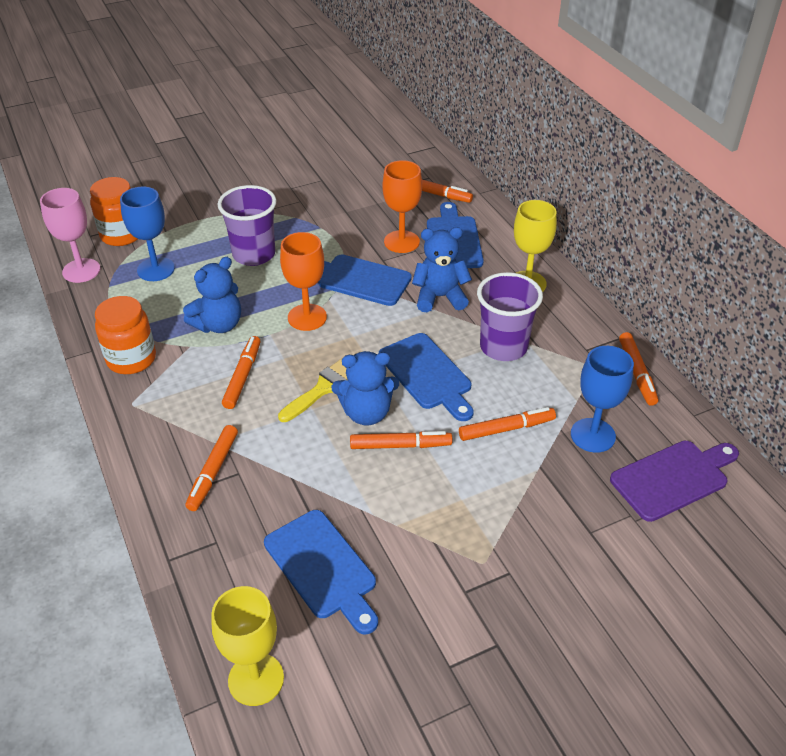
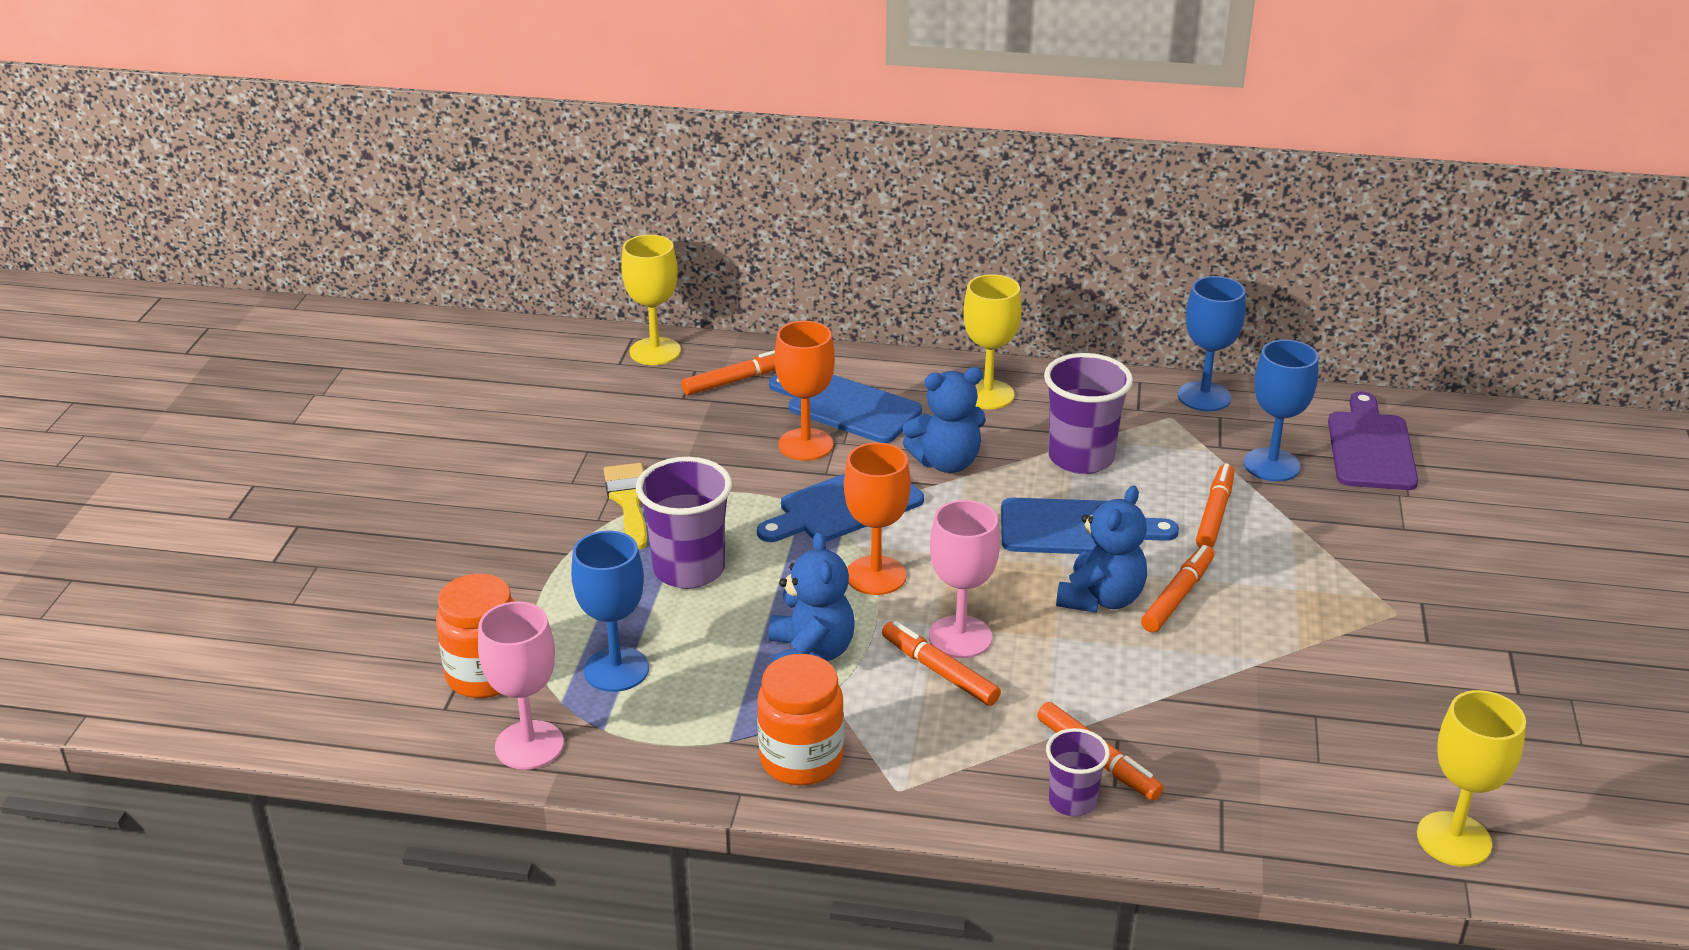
camera: 55 degrees left, 10 degrees down
(168, 476) = (1072, 801): none -> purple cup
(280, 371) = (960, 637): none -> pink goblet
(323, 568) = (1325, 728): blue cutting board -> none
(324, 388) = (1026, 614): yellow brush -> yellow brush (629, 501)
(430, 158) = (655, 351): none -> yellow goblet
(440, 297) = (946, 462): blue teddy bear -> blue teddy bear turned 135 degrees counterclockwise
(637, 373) = (1204, 397): orange marker -> blue goblet

